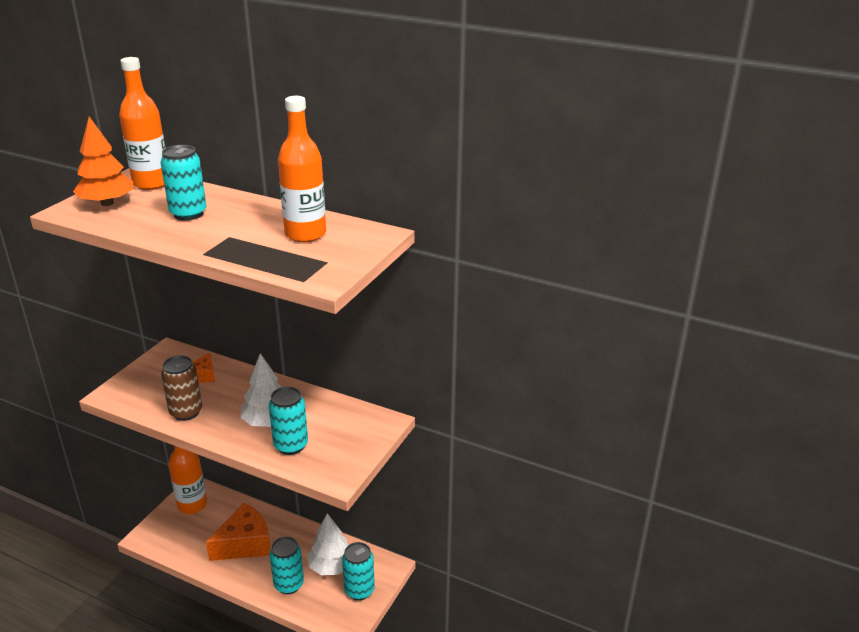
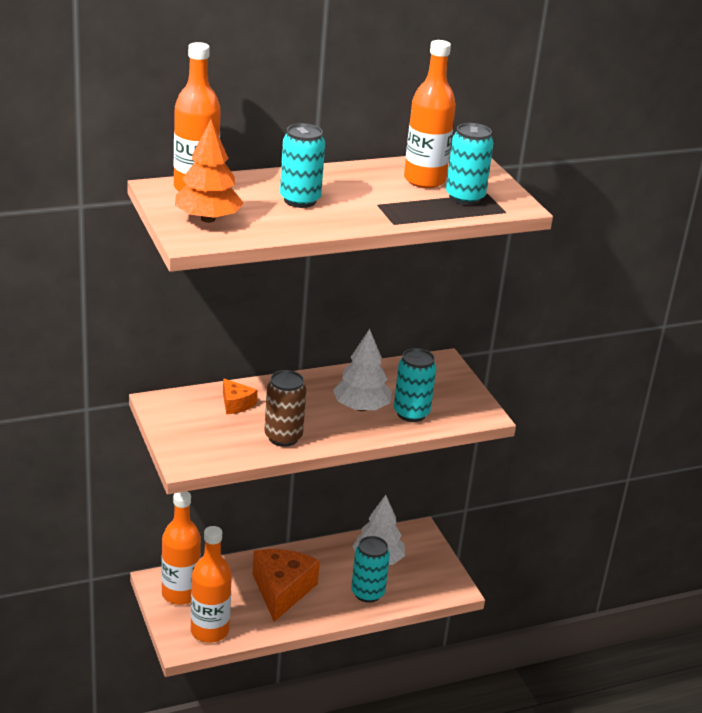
camera: 50 degrees left, 0 degrees up
(169, 539) = (209, 631): none -> orange bottle
(359, 590) = (425, 561): turquoise can -> turquoise can (464, 198)

